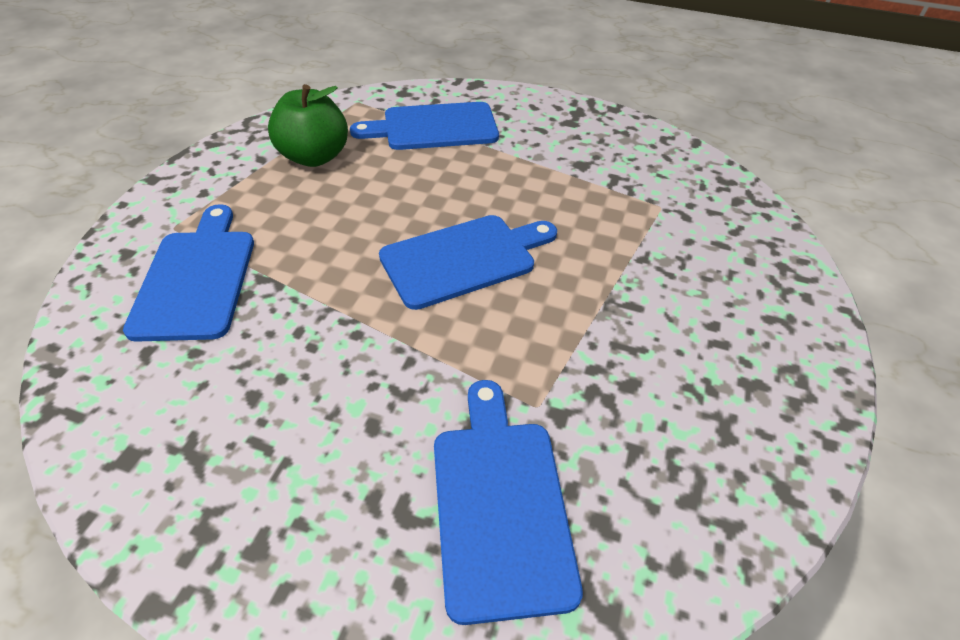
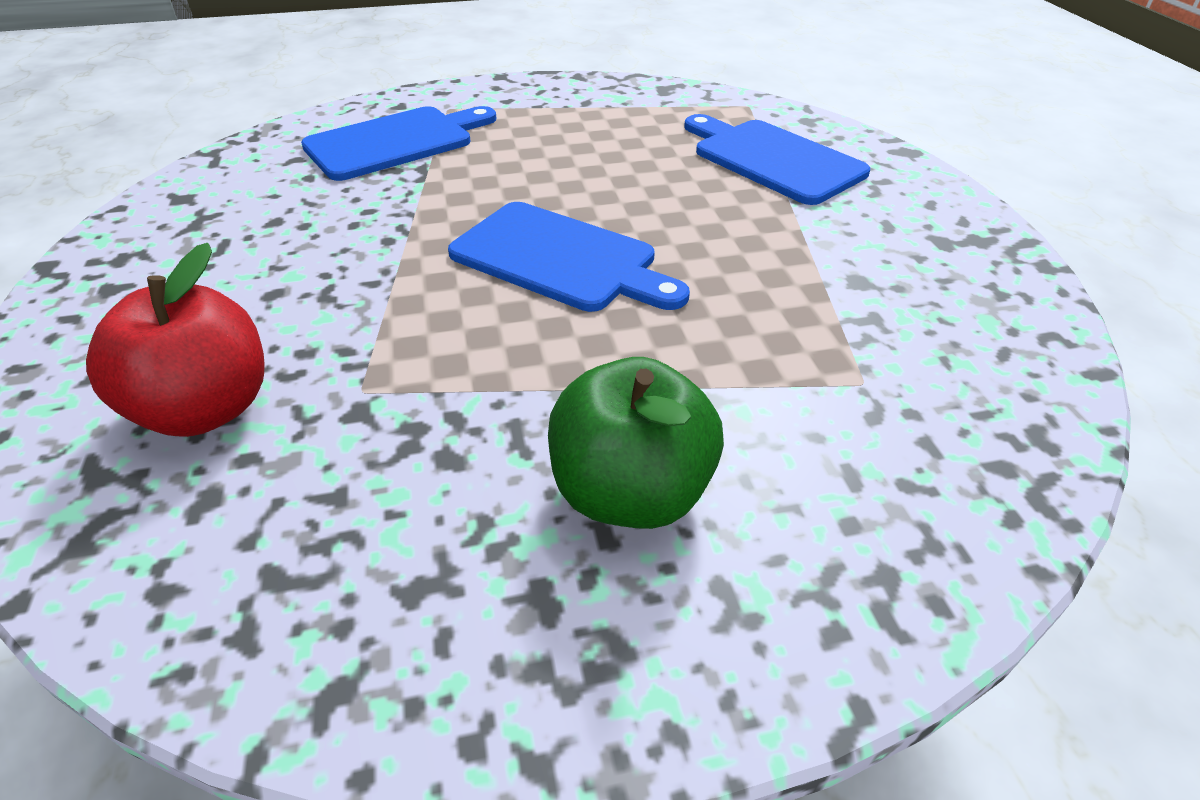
camera: 60 degrees right, 5 degrees down
(314, 157) = (623, 122): green apple -> green apple (631, 492)
(500, 504) = (206, 409): blue cutting board -> red apple

